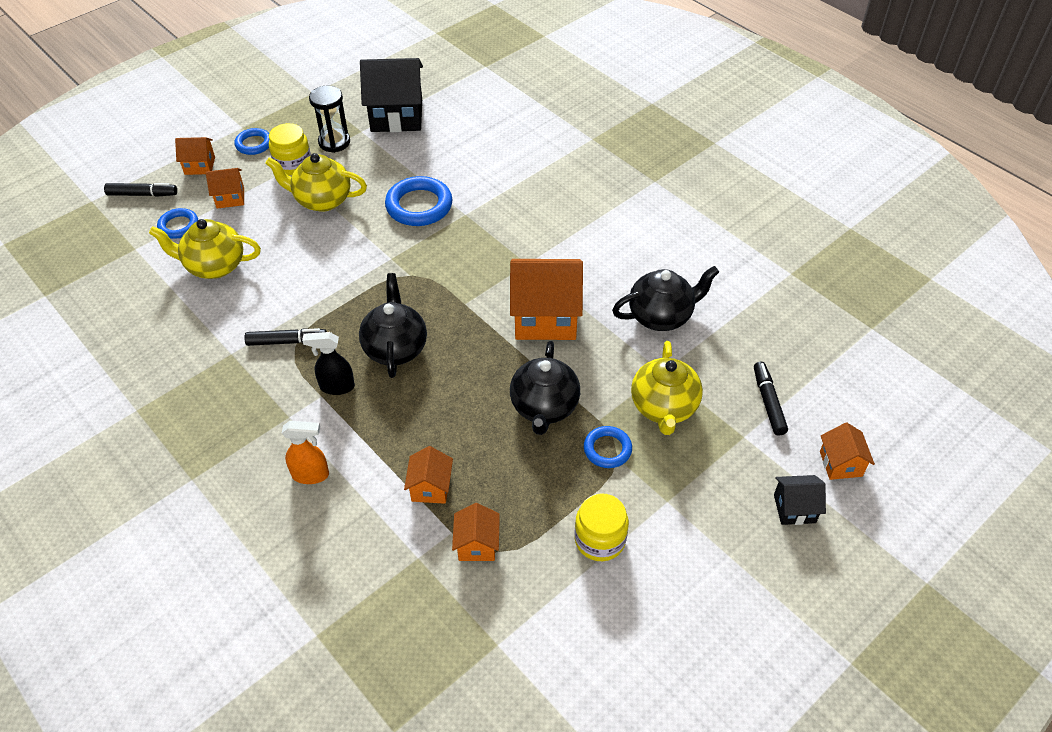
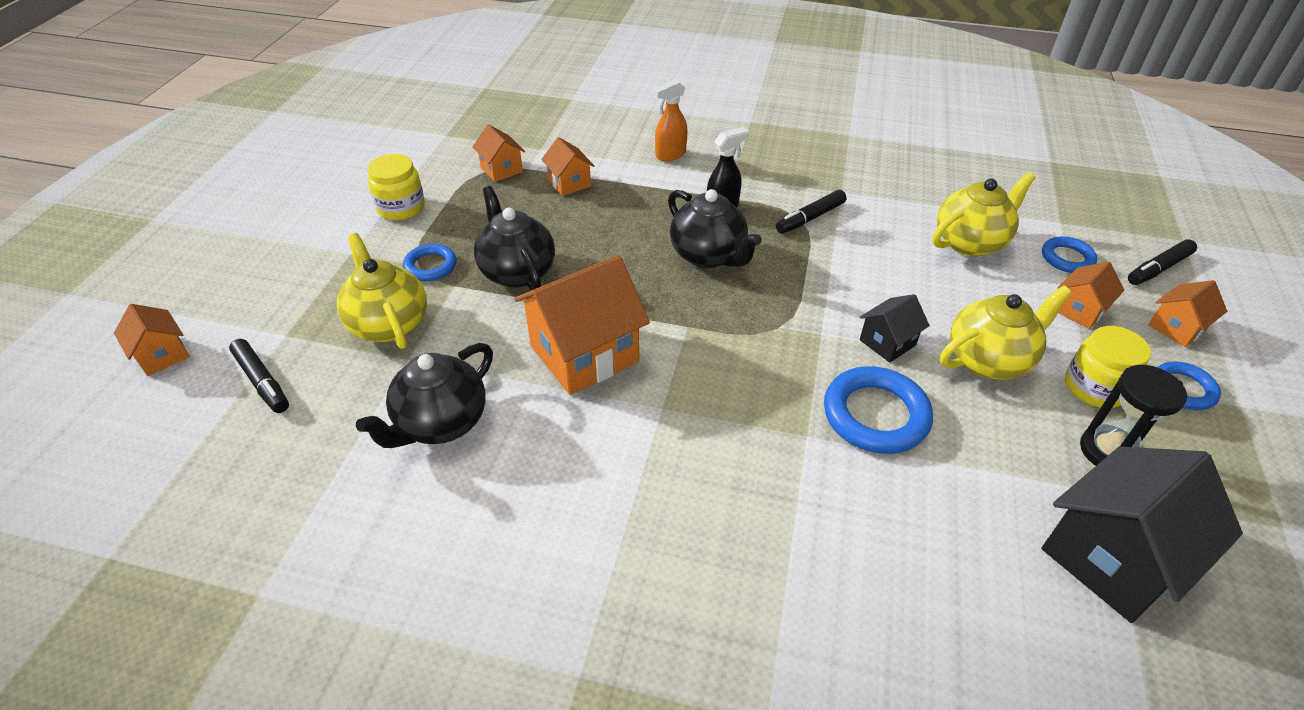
camera: 145 degrees right, 5 degrees down
(794, 508) = (215, 296): black house -> black house (887, 342)

